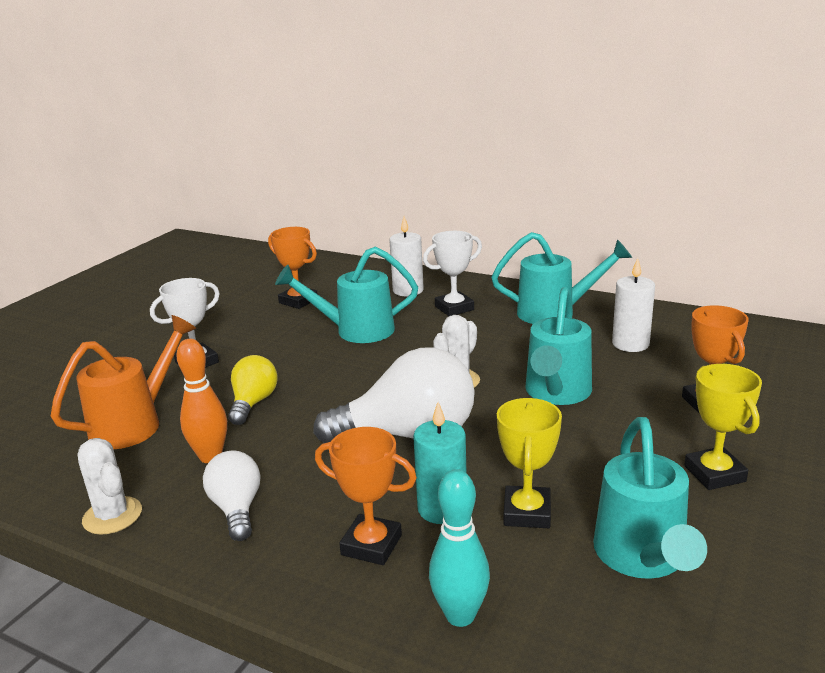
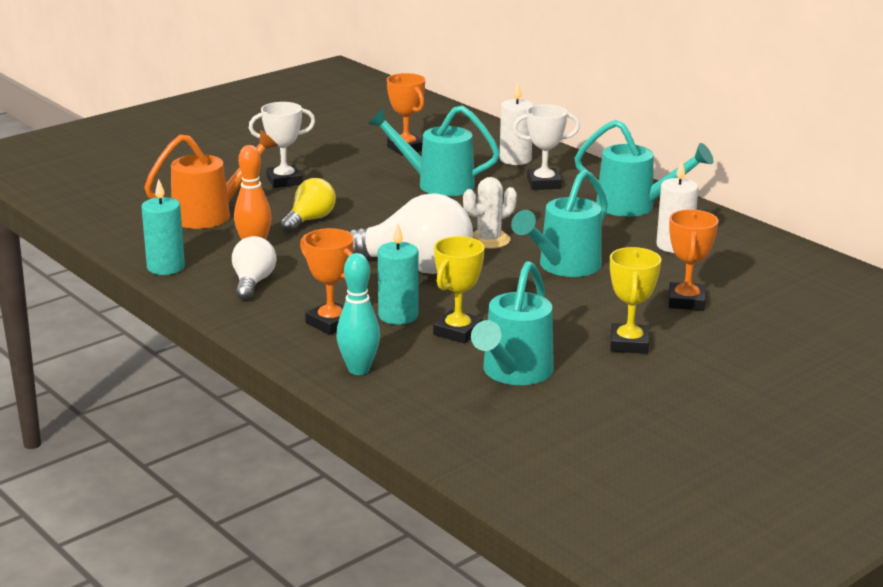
camera: 20 degrees right, 0 degrees up
(112, 516) = (166, 267): white cactus -> turquoise candle

